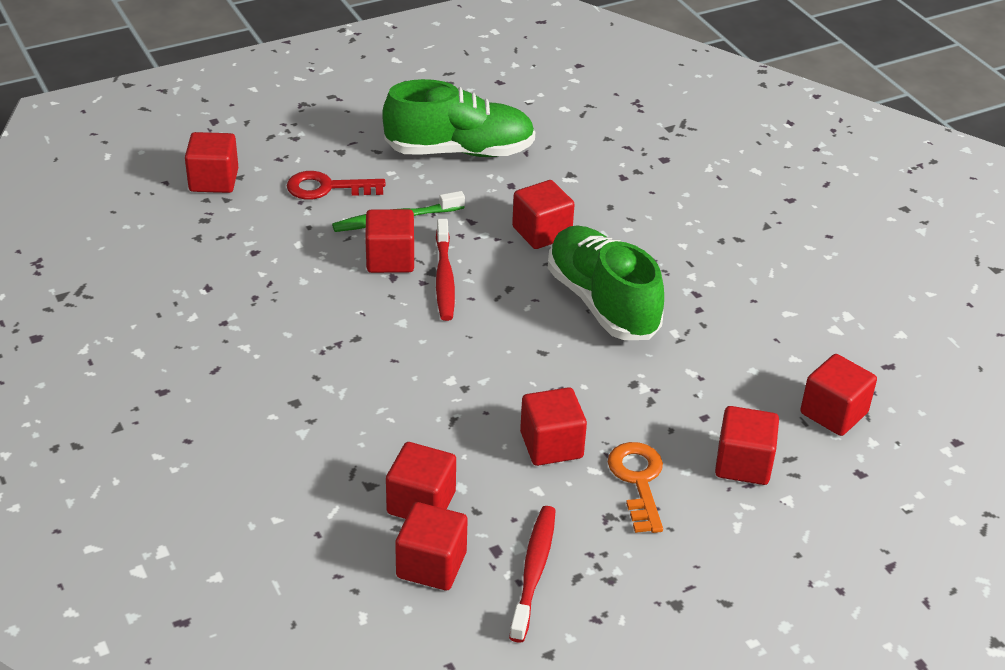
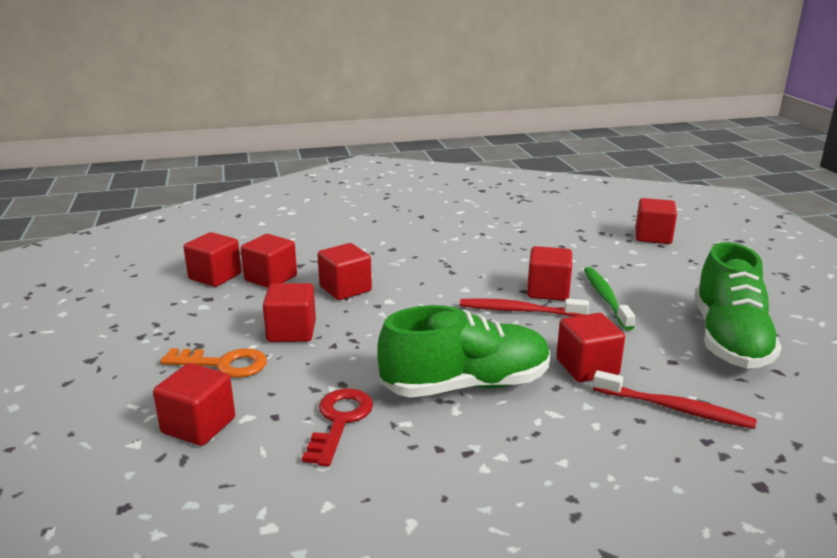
camera: 105 degrees right, 15 degrees down
(327, 188) = (650, 274): red key -> red key (339, 421)
(533, 571) = (176, 308): red toothbrush -> red toothbrush (675, 408)
(833, 413) = (221, 512): red cube -> red cube (345, 289)

